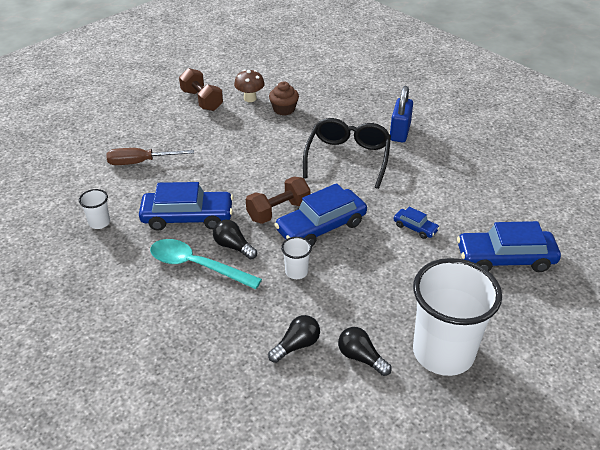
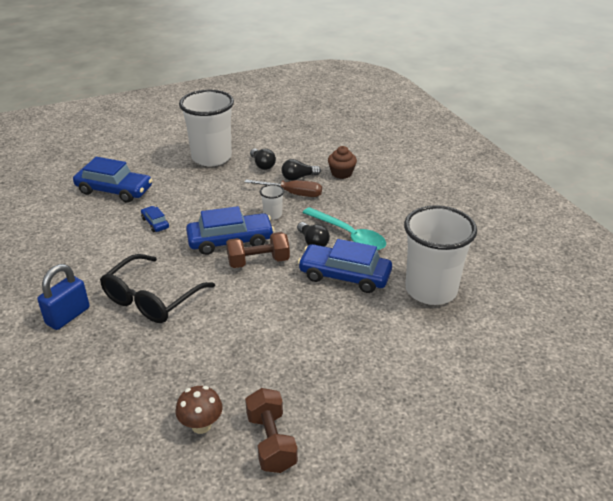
camera: 160 degrees left, 5 degrees down
(99, 223) = (431, 290): white cup -> white cup, size x2.41
(140, 162) = (380, 351): brown screwdriver -> brown screwdriver (292, 193)
(284, 109) = (169, 390): brown cupcake -> brown cupcake (341, 173)

